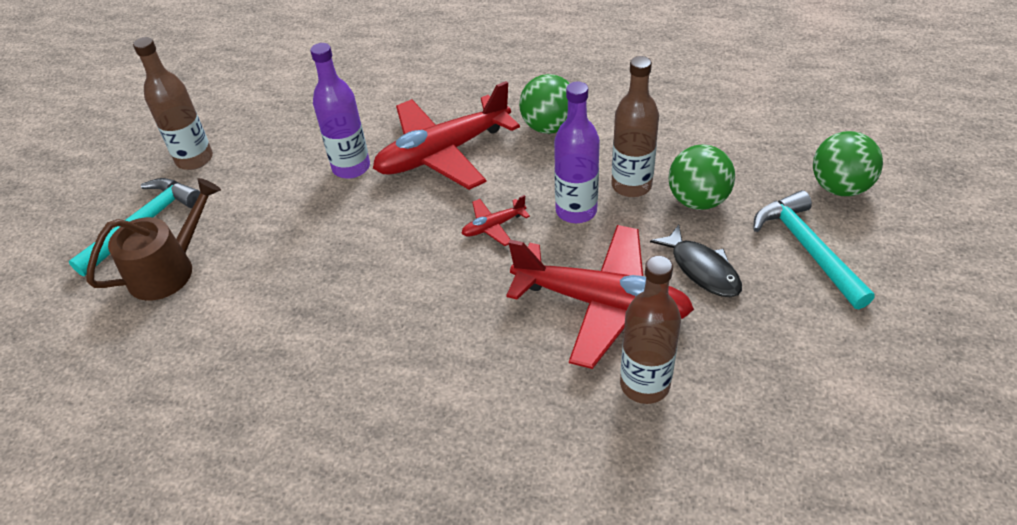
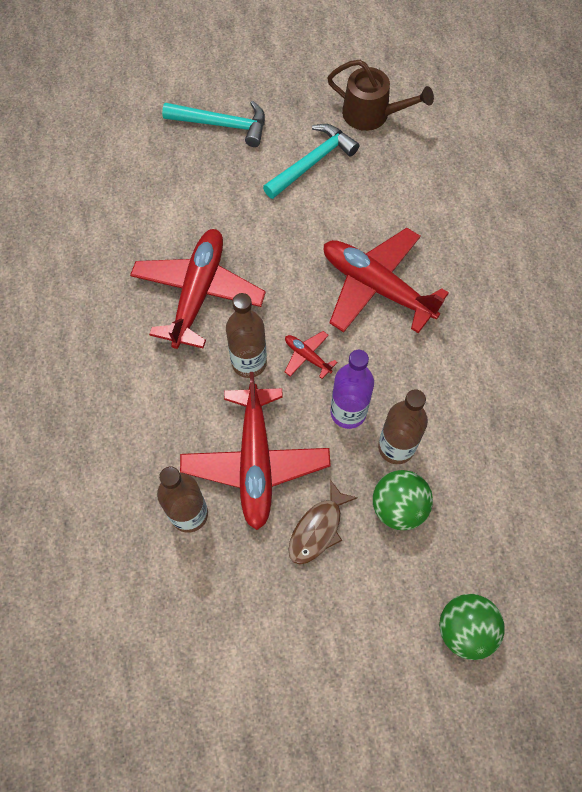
camera: 65 degrees right, 20 degrees up
(168, 269) = (188, 163): brown watering can -> brown watering can (372, 114)
(194, 159) = (299, 118): brown bottle -> brown bottle (249, 363)
(351, 167) = (332, 228): purple bottle -> none
(353, 303) = (198, 293): none -> red plane
(549, 127) = (444, 357): green ball -> none
(702, 269) = (318, 529): black fish -> brown fish
(807, 249) = (373, 612): turquoise hammer -> turquoise hammer (312, 162)

